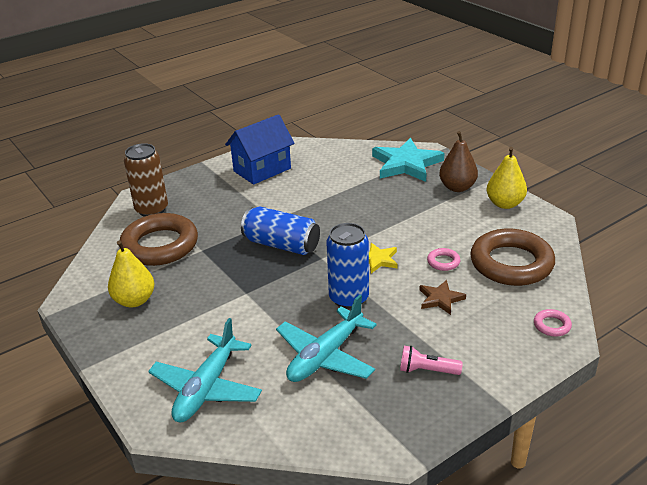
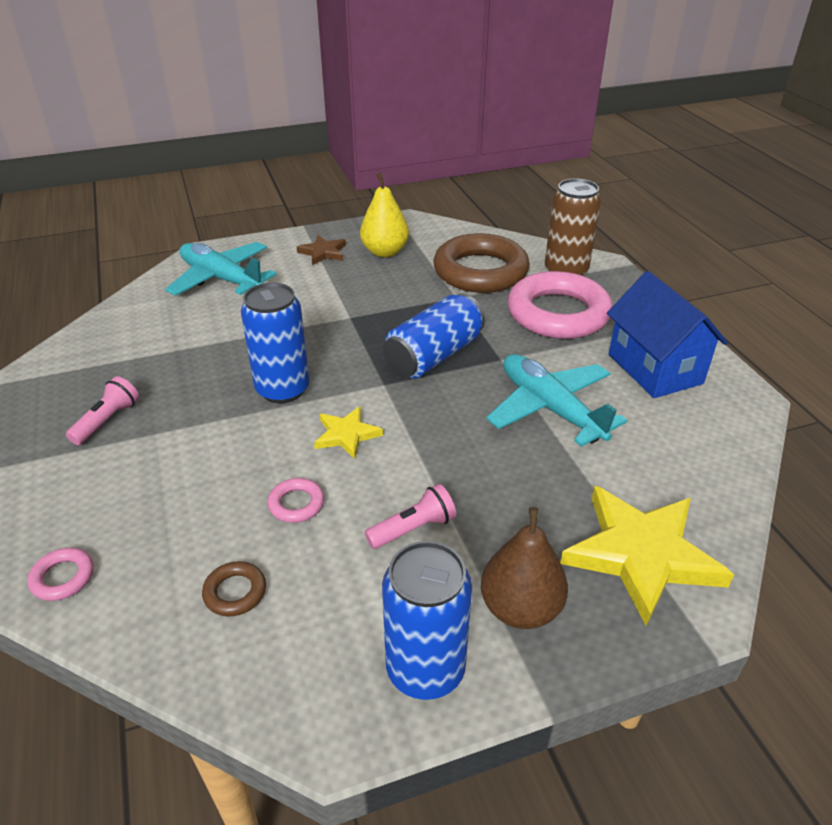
camera: 105 degrees right, 5 degrees up
(212, 206) = (558, 313): none -> pink ring
(325, 356) = (199, 352): turquoise plane -> turquoise plane (550, 408)
(406, 164) = (641, 554): turquoise star -> yellow star
(433, 222) = (413, 529): none -> pink flashlight
(440, 299) = (217, 472): brown star -> brown star (323, 252)
(504, 204) = (425, 669): yellow pear -> blue can
(511, 263) = (235, 592): brown ring -> brown ring, size x0.40

